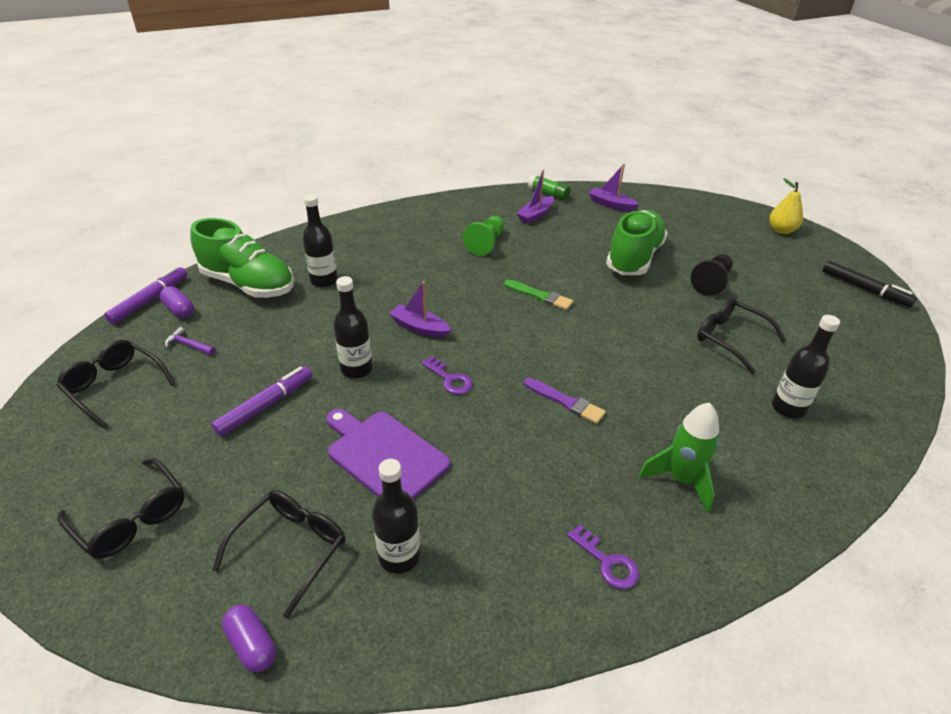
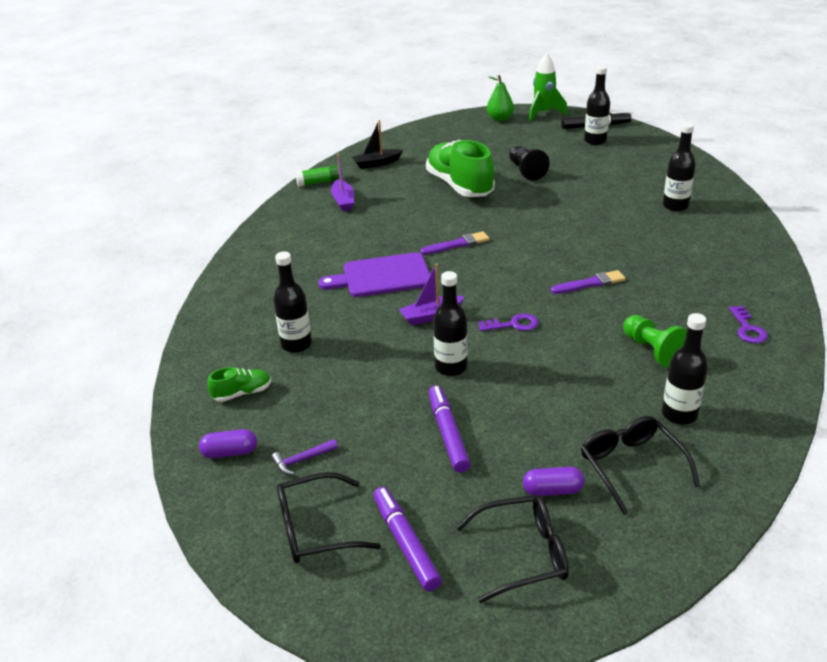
camera: 50 degrees left, 5 degrees down
(150, 300) = (184, 471): purple marker -> purple marker (405, 543)
(248, 284) = (242, 393): green shoe -> green shoe, size x0.45
(252, 645) = (711, 513): purple capsule -> purple capsule (552, 490)
(384, 455) = (570, 387): purple cutting board -> purple cutting board (382, 276)
(486, 244) = (353, 240): green pawn -> green pawn (653, 351)
(540, 296) = (457, 244): green brush -> purple brush
(607, 562) = (747, 329): purple key -> purple key turned 90 degrees clockwise
(611, 204) = (376, 163): purple boat -> black boat
(681, 480) = (702, 272): green rocket -> green rocket (543, 114)
(730, 339) = (592, 193): black glasses -> none
(781, 230) = (500, 119): yellow pear -> green pear
(834, 301) = (595, 141): none -> black bottle

